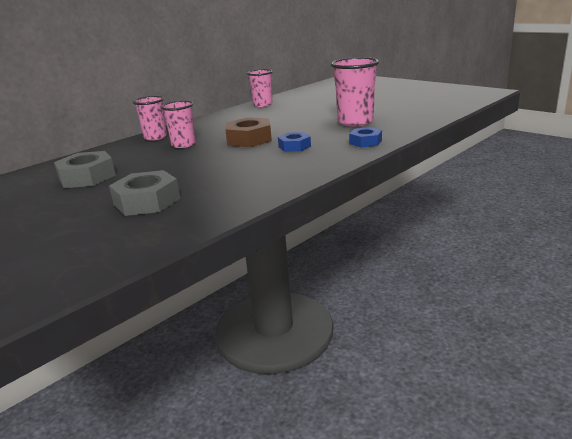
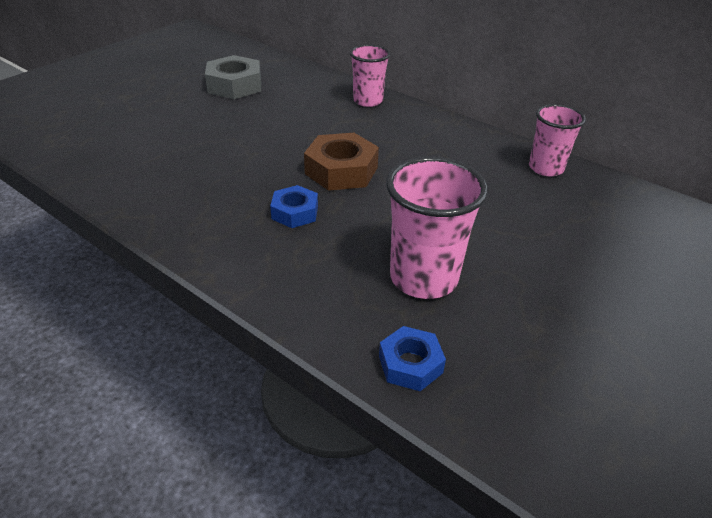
camera: 80 degrees right, 15 degrees up
(147, 201) = (145, 128): grey nut -> none
(183, 144) = (331, 123): pink cup -> none
(365, 142) = (297, 287): blue nut -> blue nut (410, 364)

